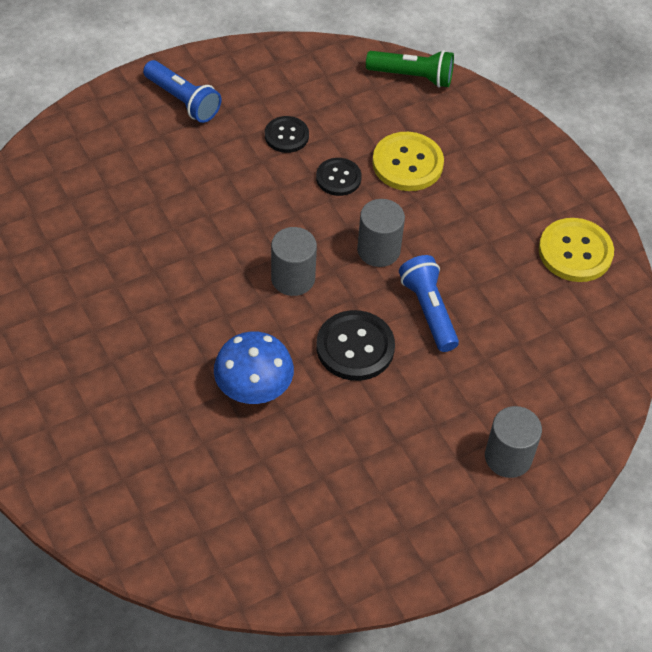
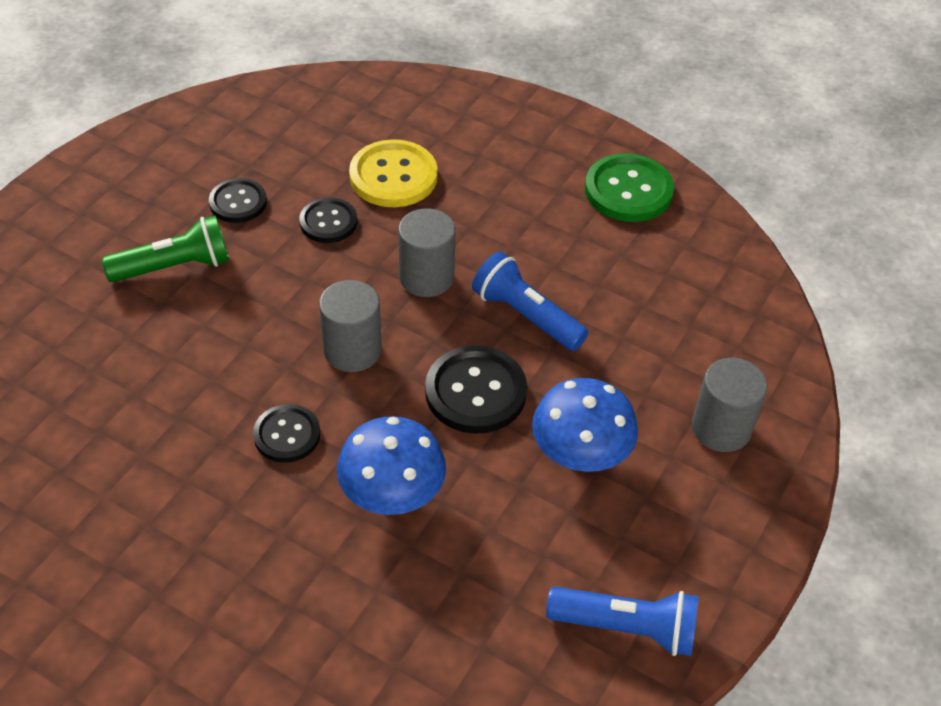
camera: 30 degrees left, 5 degrees down
(183, 100) = (88, 214): blue flashlight -> blue flashlight (626, 627)
(213, 315) = (287, 435): none -> black button
(396, 423) = (580, 452): none -> blue mushroom
(412, 76) = (336, 89): green flashlight -> green flashlight (175, 266)
(575, 252) = (628, 190): yellow button -> green button

